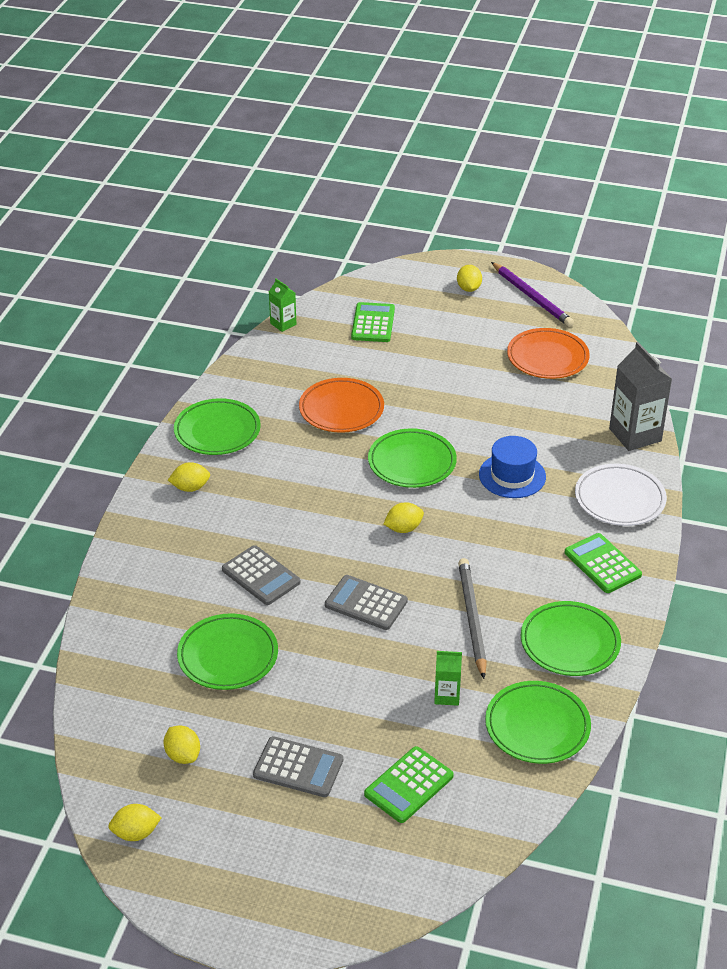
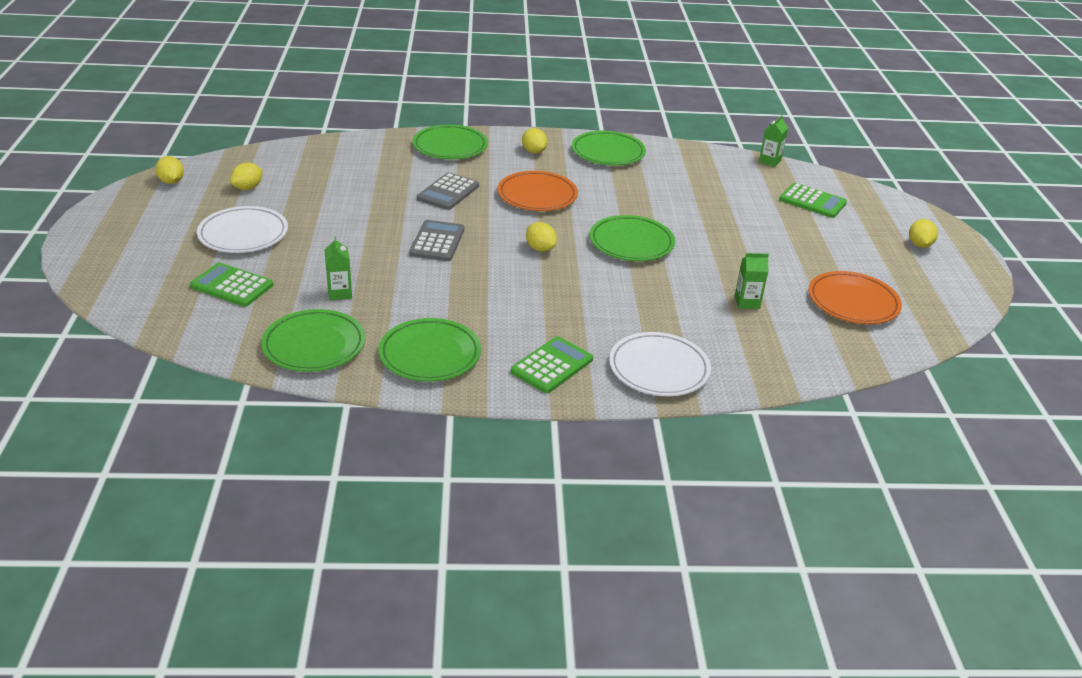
camera: 70 degrees right, 5 degrees down
(228, 656) = (354, 191): green plate -> green plate (450, 146)
(298, 767) = (243, 234): grey calculator -> white plate
(341, 409) = (677, 201): orange plate -> orange plate (537, 195)
(373, 323) = (812, 201): green calculator -> green calculator turned 45 degrees clockwise
(468, 288) = (919, 245): yellow lemon -> yellow lemon turned 60 degrees counterclockwise
(471, 618) = (440, 296): grey pencil -> none
(512, 476) = (650, 298): blue hat -> none
(532, 297) = (946, 283): purple pencil -> none
(533, 418) = (747, 302): none -> green carton
(635, 435) = (772, 371): grey carton -> none

